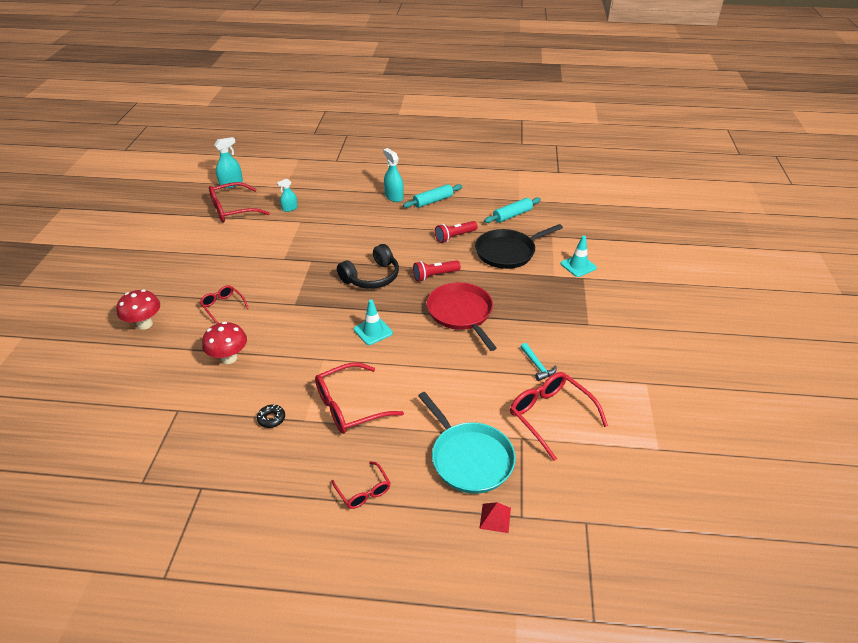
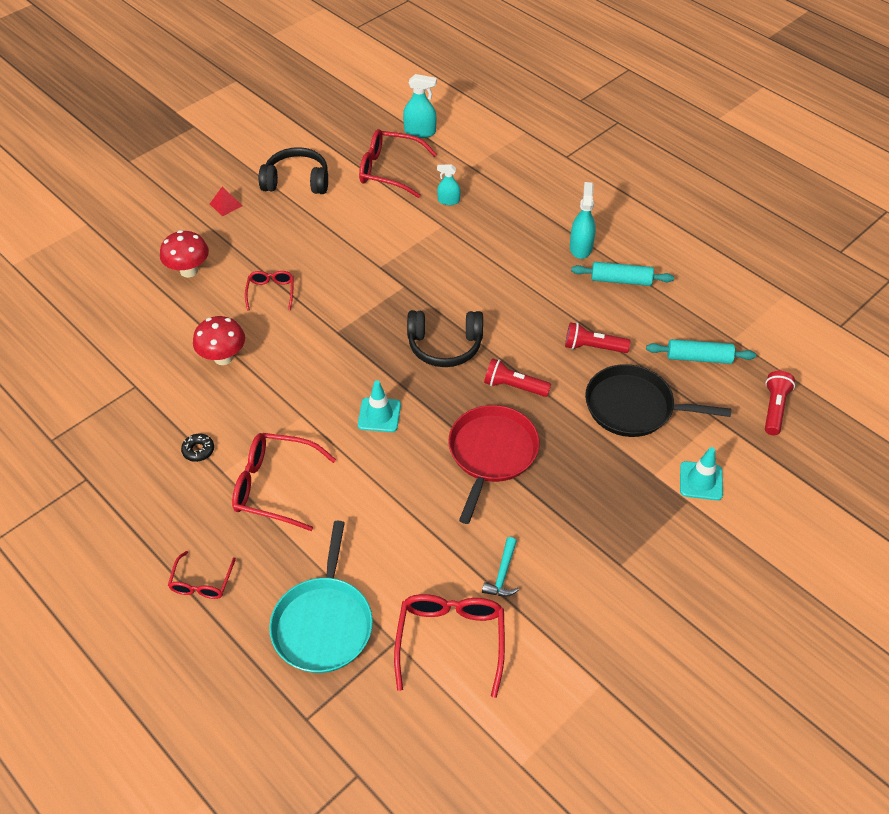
camera: 40 degrees right, 10 degrees up
(173, 241) = (297, 181): none -> black headphones
(495, 518) = (282, 700): red pyramid -> red pyramid (226, 204)
(572, 218) = (774, 408): none -> red flashlight

